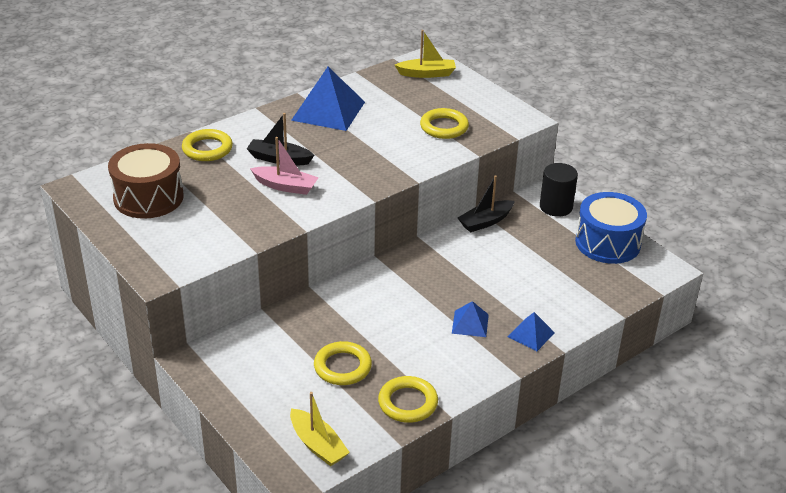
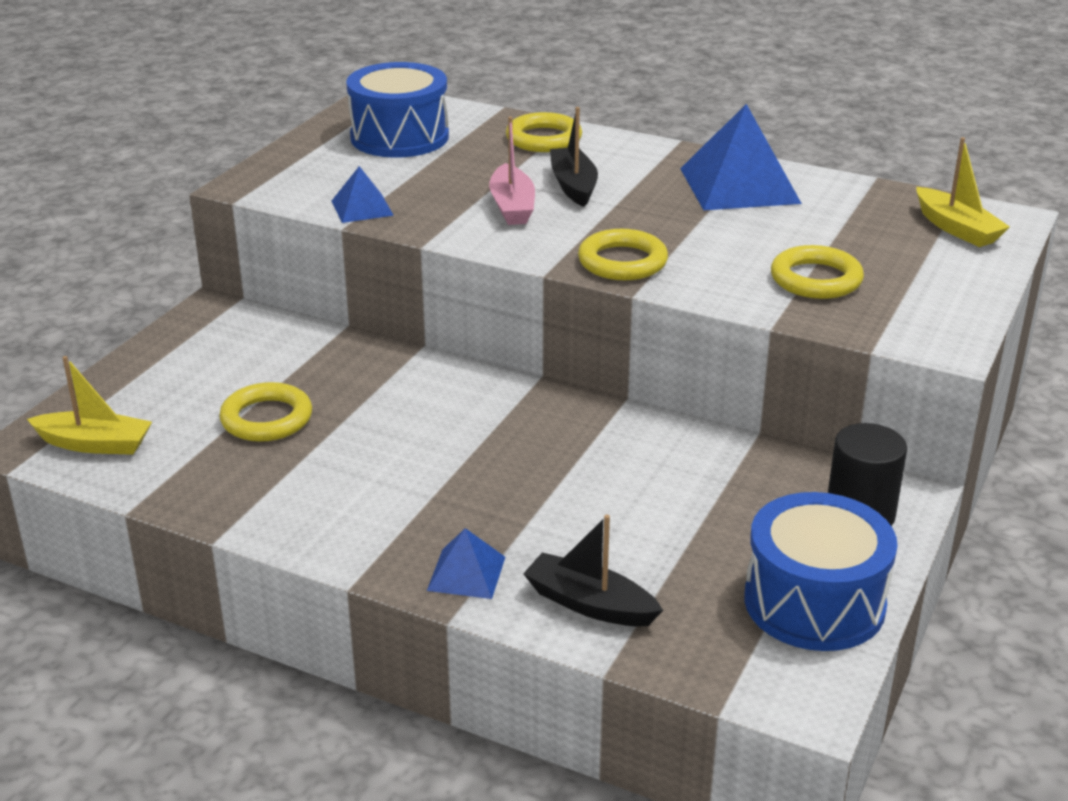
camera: 65 degrees right, 5 degrees down
(148, 197) = (399, 137): brown drum -> blue drum
(318, 445) = (95, 444): yellow boat -> yellow boat turned 105 degrees counterclockwise
(408, 403) = (221, 494): yellow ring -> yellow ring (622, 262)
(470, 323) = (447, 503): blue pyramid -> blue pyramid (362, 208)
(485, 222) = (732, 451): black boat -> black boat (589, 604)

